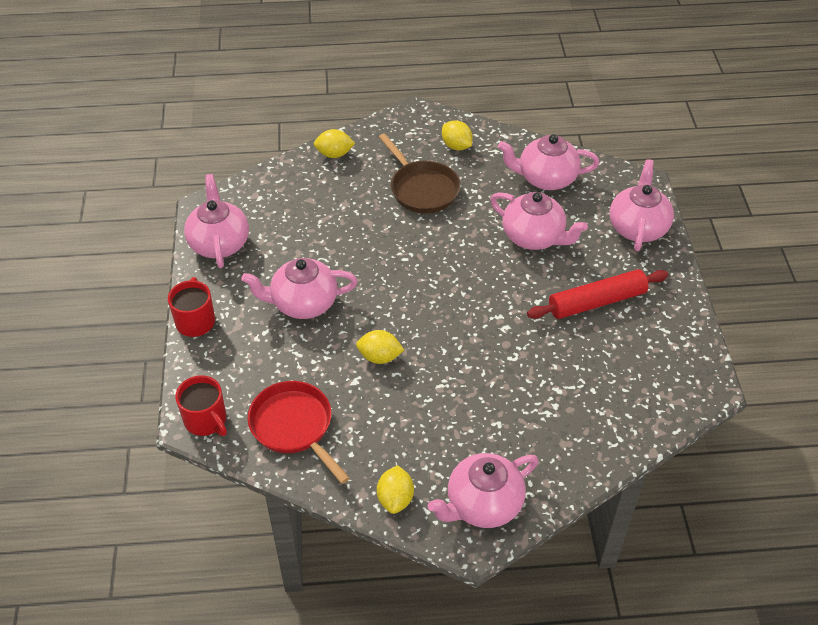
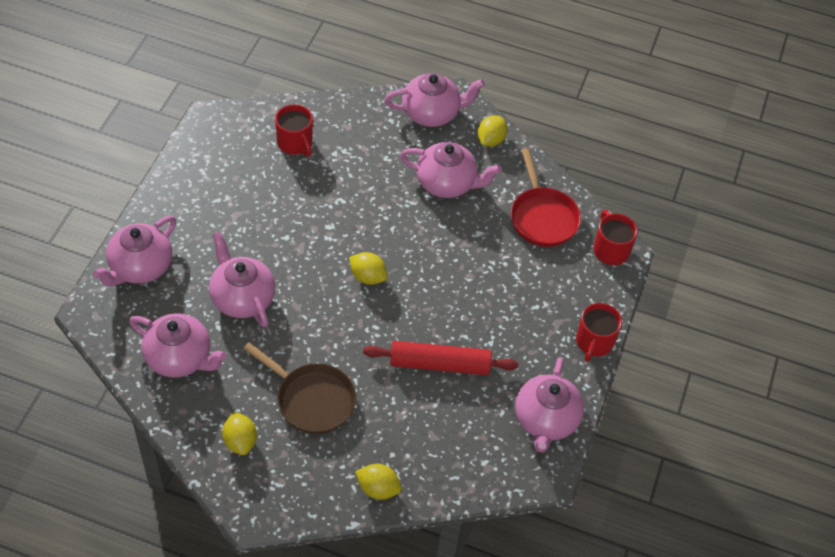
camera: 160 degrees left, 5 degrees up
(303, 303) = (491, 320): pink teapot -> pink teapot (447, 183)
(379, 357) = (448, 244): yellow lemon -> yellow lemon (367, 277)
(422, 189) = (311, 399): brown pan -> brown pan turned 135 degrees clockwise
(597, 302) = (237, 215): red rolling pin -> red rolling pin (439, 364)
(602, 398) = (295, 143): none -> red mug

